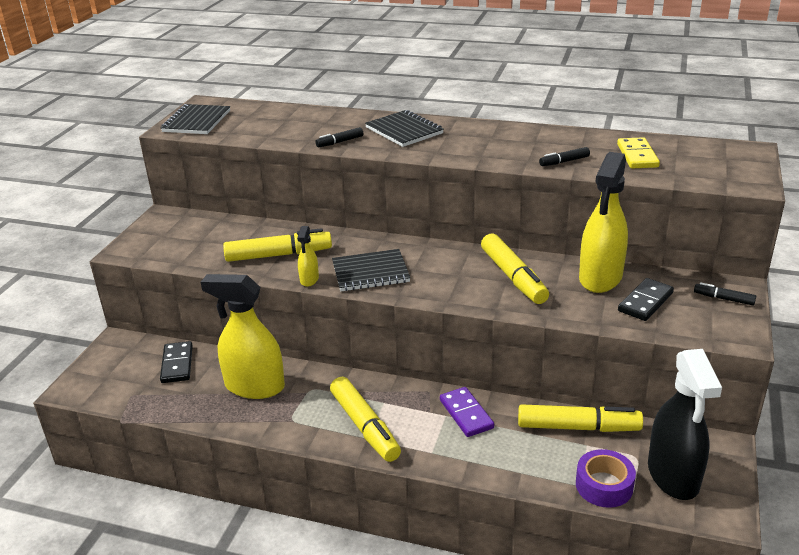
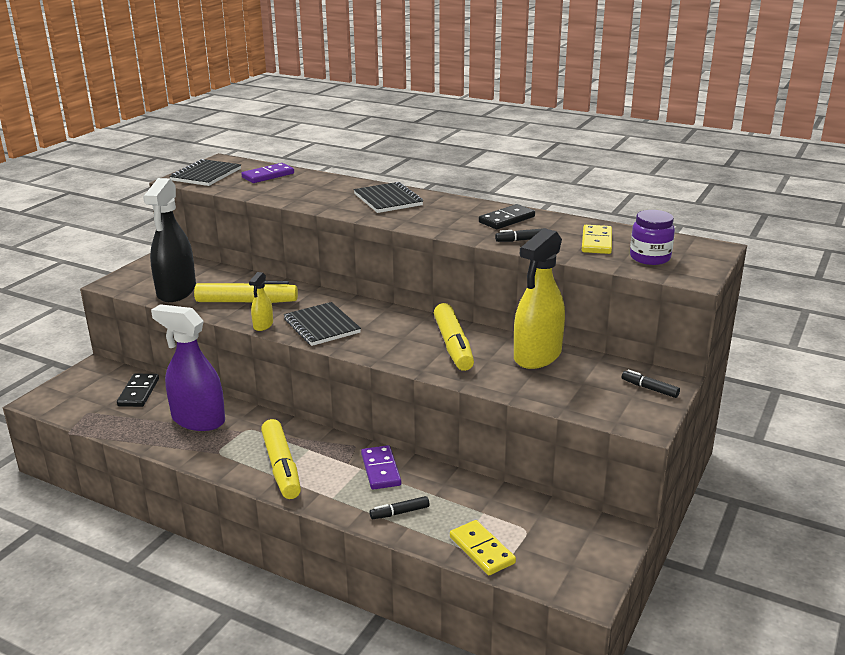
camera: 10 degrees right, 5 degrees down
(254, 386) = (198, 420): yellow spray bottle -> purple spray bottle
(263, 115) = (268, 175): none -> purple domino
(340, 142) = (323, 203): black marker -> black marker (400, 512)
(370, 272) = (322, 326): black notebook -> black notebook turned 60 degrees clockwise
(578, 427) = (482, 496): yellow marker -> none
(604, 485) = (482, 550): purple tape -> yellow domino
(645, 302) = (569, 382): black domino -> black domino (507, 219)
(673, 475) = (554, 552): black spray bottle -> black spray bottle (176, 291)
(698, 167) = (650, 258): none -> purple jar

